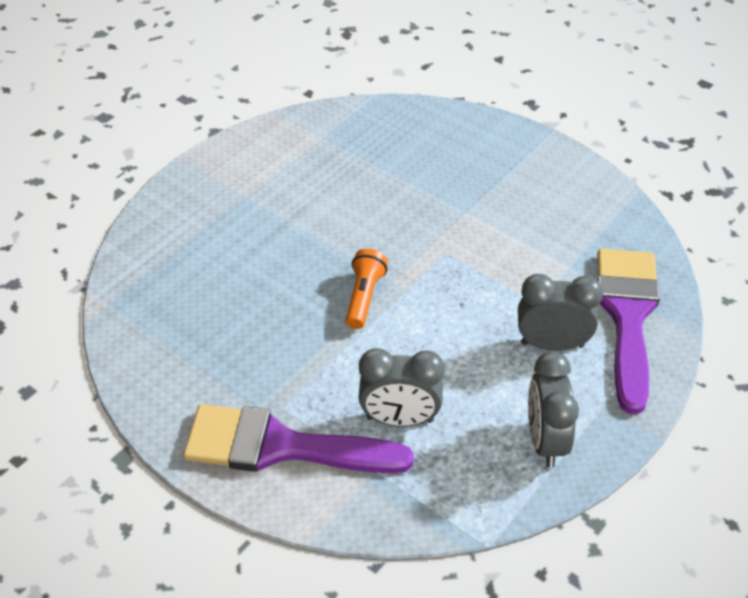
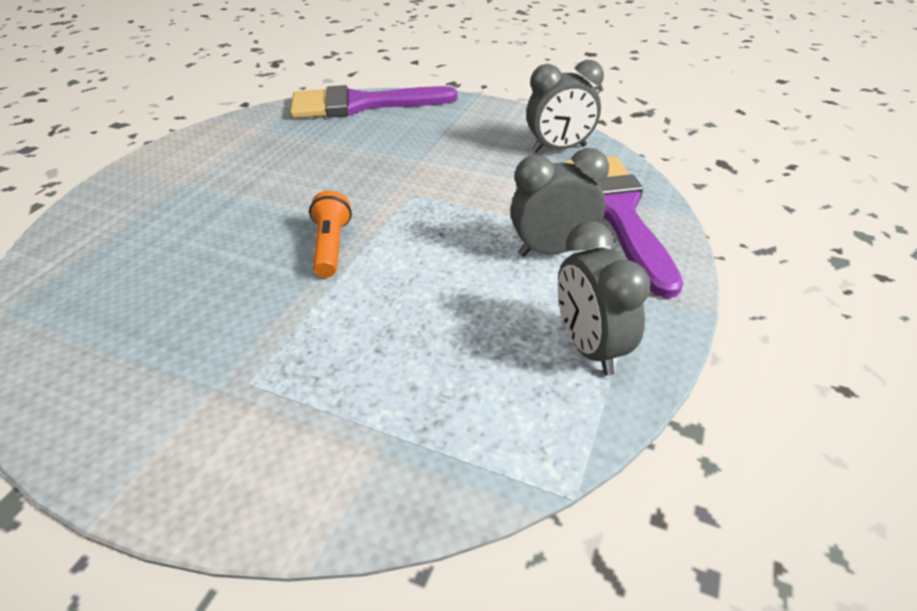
camera: 15 degrees left, 5 degrees down
(280, 446) = (249, 433): purple brush -> purple brush (360, 105)
(400, 419) = (405, 362): grey clock -> grey clock (559, 149)

